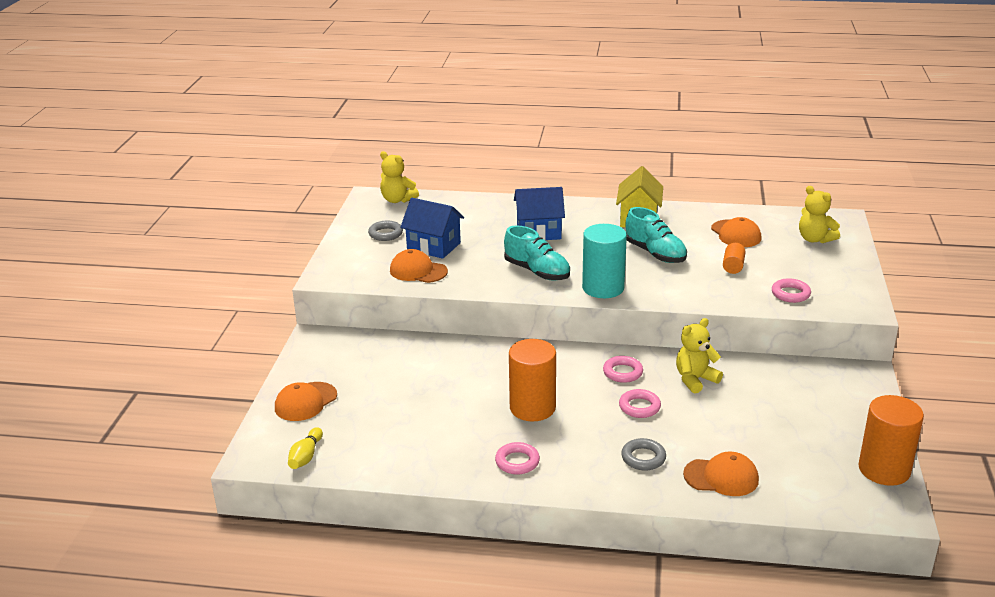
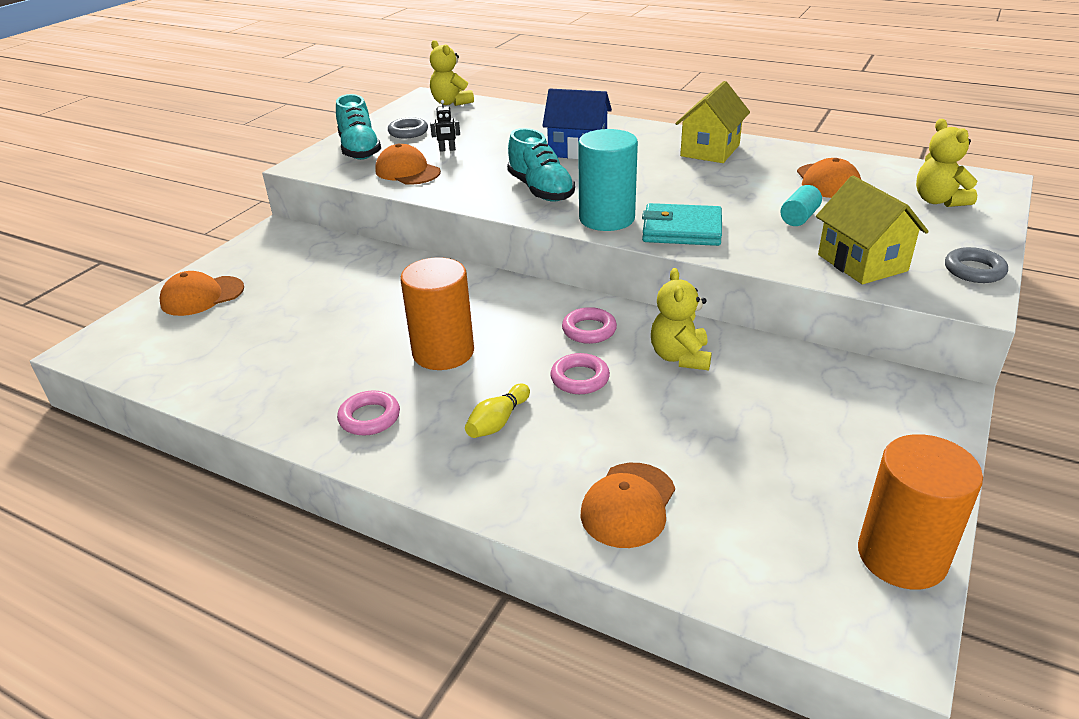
camera: 20 degrees right, 5 degrees up
(306, 456) = (143, 357): yellow bowling pin -> yellow bowling pin (498, 422)
(434, 246) = (447, 150): blue house -> black robot
(643, 458) = (536, 450): grey ring -> grey ring (974, 270)
(655, 253) = (703, 189): turquoise shoe -> turquoise shoe (359, 150)
(661, 288) = (682, 230): none -> turquoise wallet
(695, 379) = (680, 357): yellow teddy bear -> yellow teddy bear turned 75 degrees counterclockwise
(721, 477) = (628, 505): orange cap -> orange cap turned 90 degrees clockwise
(733, 266) = (799, 218): orange cylinder -> turquoise cylinder
(790, 294) = (862, 263): pink ring -> yellow house

